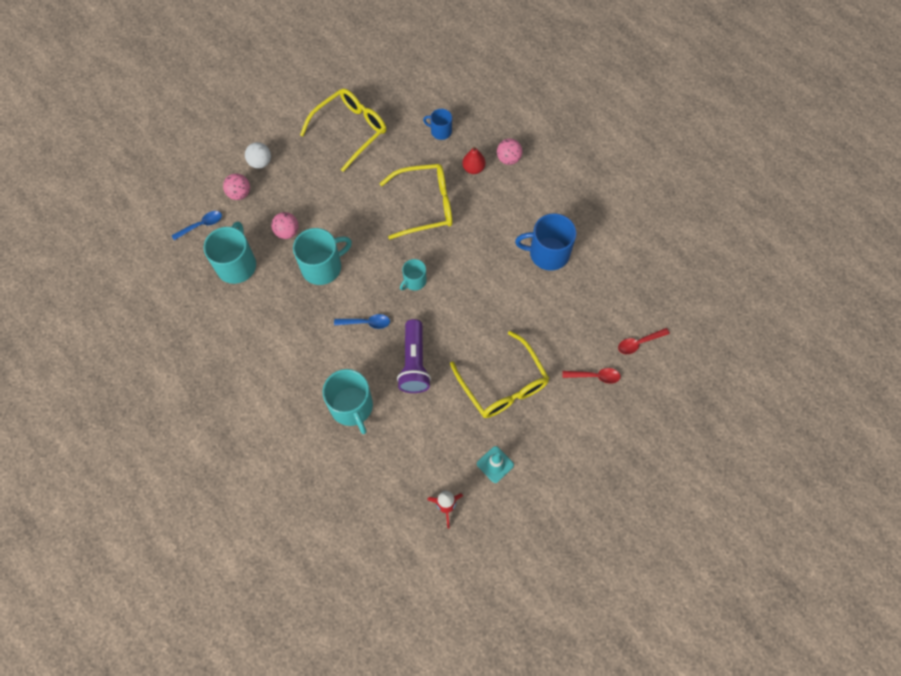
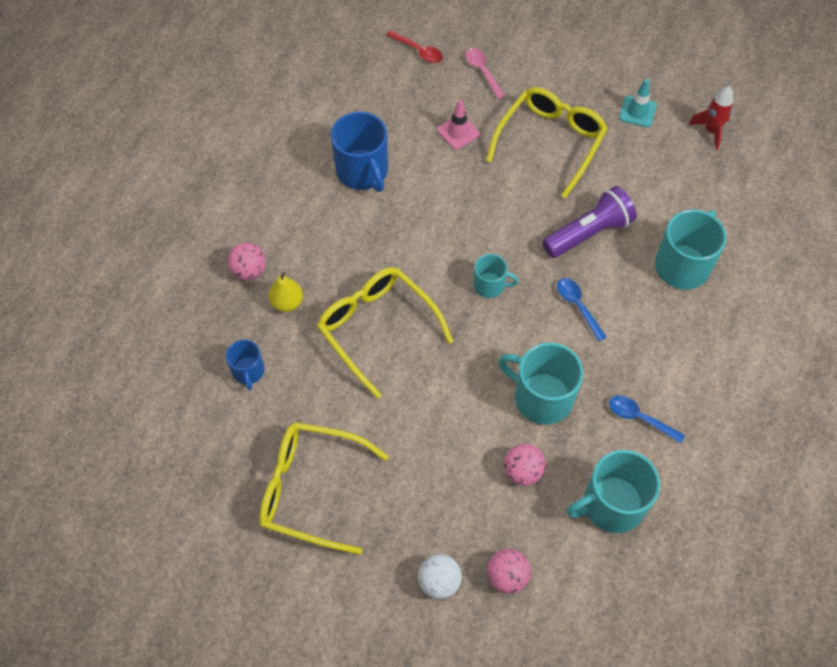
camera: 120 degrees left, 5 degrees down
(201, 225) = (588, 595): blue spoon -> blue spoon (639, 418)
(473, 168) = (287, 302): red pear -> yellow pear
(547, 329) = (458, 132): none -> pink traffic cone
(595, 376) = (482, 71): red spoon -> pink spoon

